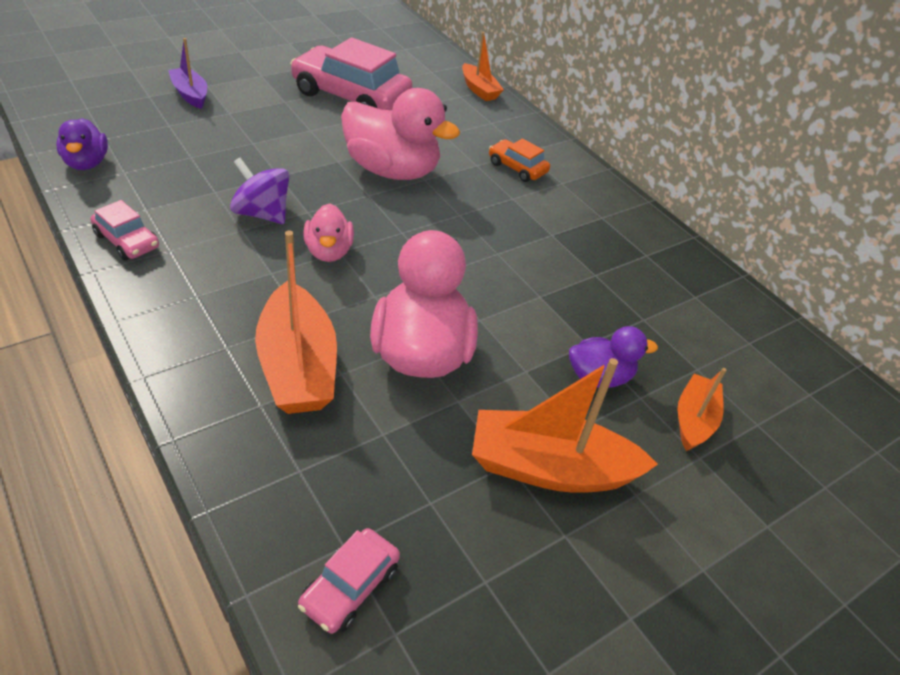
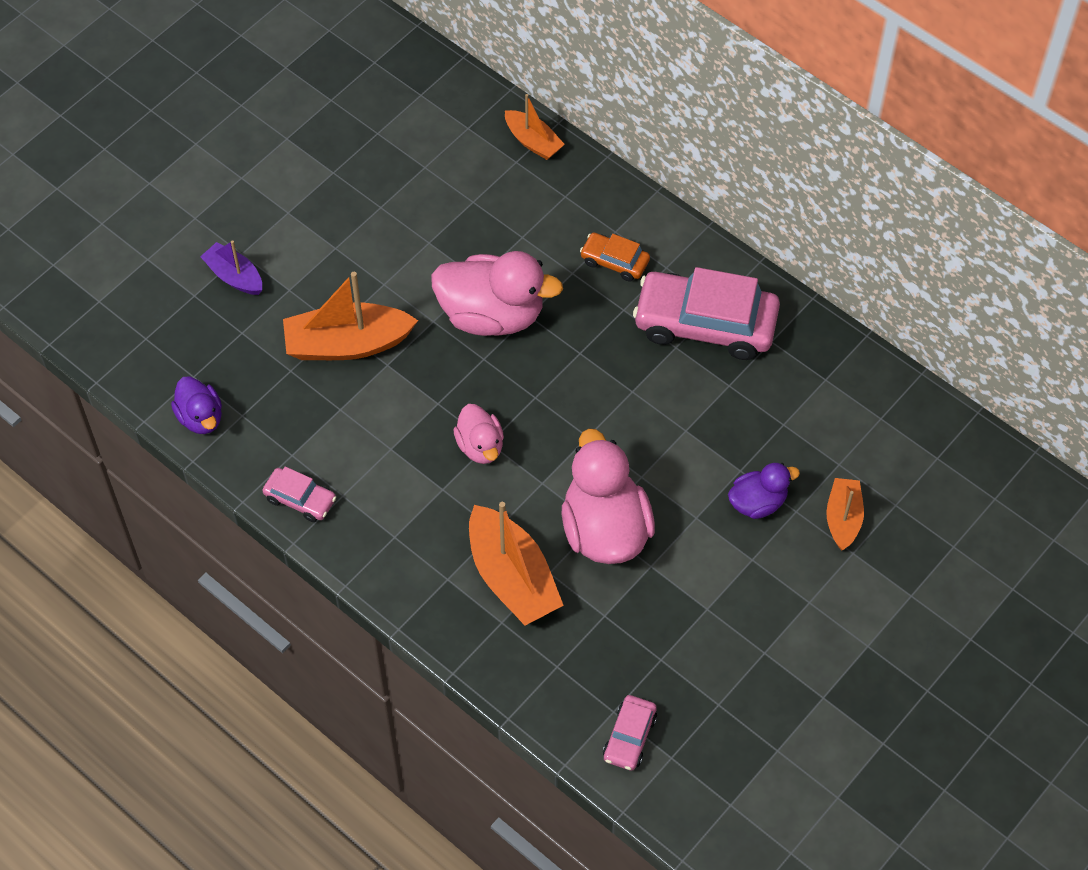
camera: 10 degrees left, 15 degrees up
(262, 214) = (398, 421): purple spinning top -> none
(351, 96) = (400, 211): pink car -> pink car (705, 324)
(549, 468) = (739, 602): orange boat -> orange boat (347, 344)

